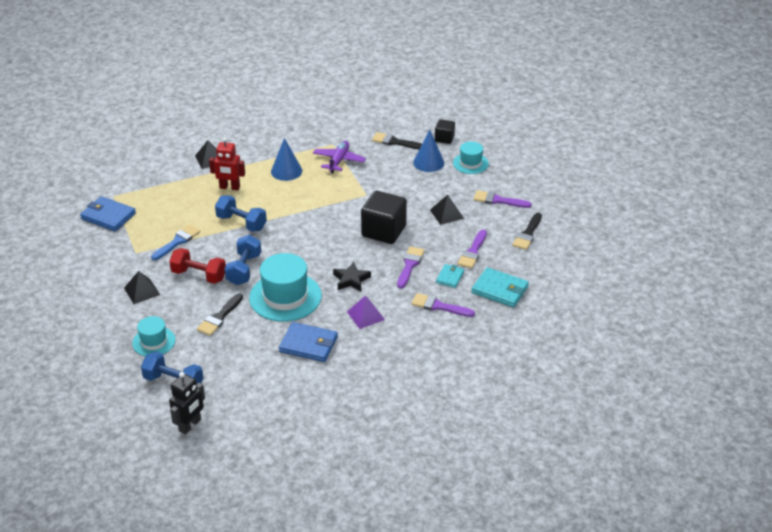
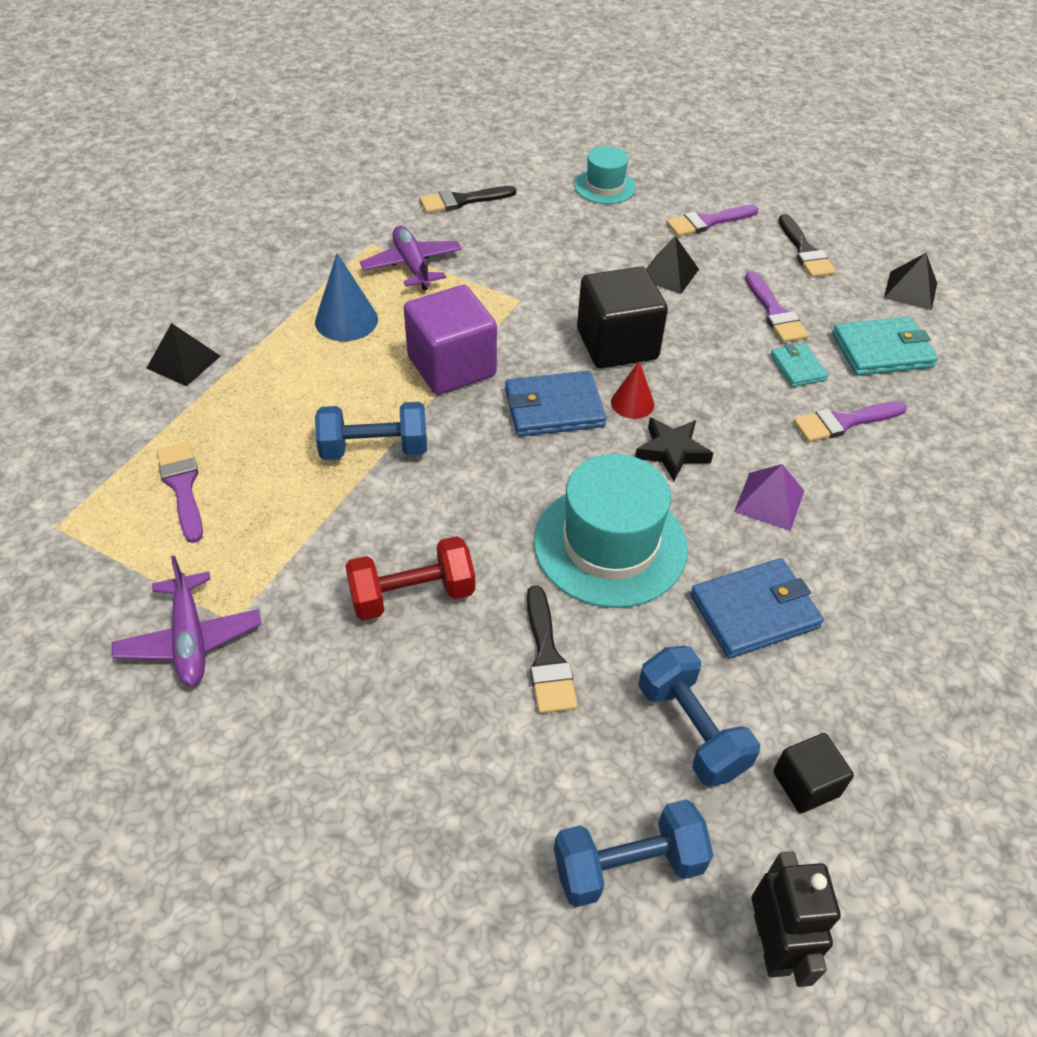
camera: 40 degrees left, 10 degrees up
(108, 216) = (89, 575): blue wallet -> blue wallet (554, 408)
(118, 251) = (190, 639): none -> purple plane
(142, 291) = (336, 698): black pyramid -> black pyramid (910, 290)
(154, 341) = (485, 798): turquoise hat -> none
(177, 242) = (294, 550): blue brush -> none
(229, 187) = (278, 395): red robot -> none
(244, 269) = (480, 535): blue dumbbell -> blue dumbbell (691, 729)
(305, 207) = (451, 366): none -> purple cube
(359, 255) = (632, 403): none -> red cone
(410, 265) = (722, 379): purple brush -> purple brush (182, 486)
(428, 162) = (547, 210): blue cone -> none
(444, 138) = (525, 167): black cube -> black cube (806, 784)

